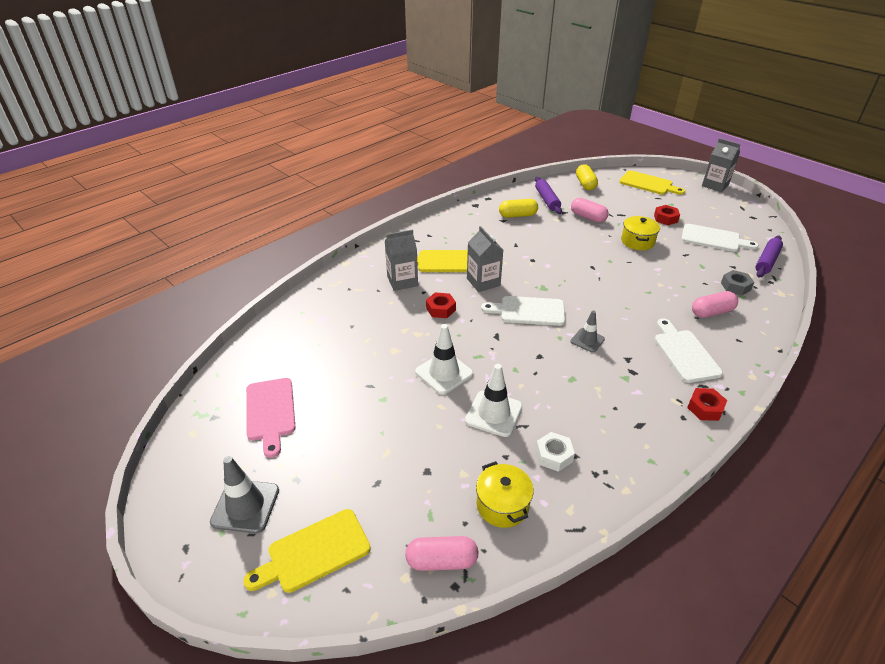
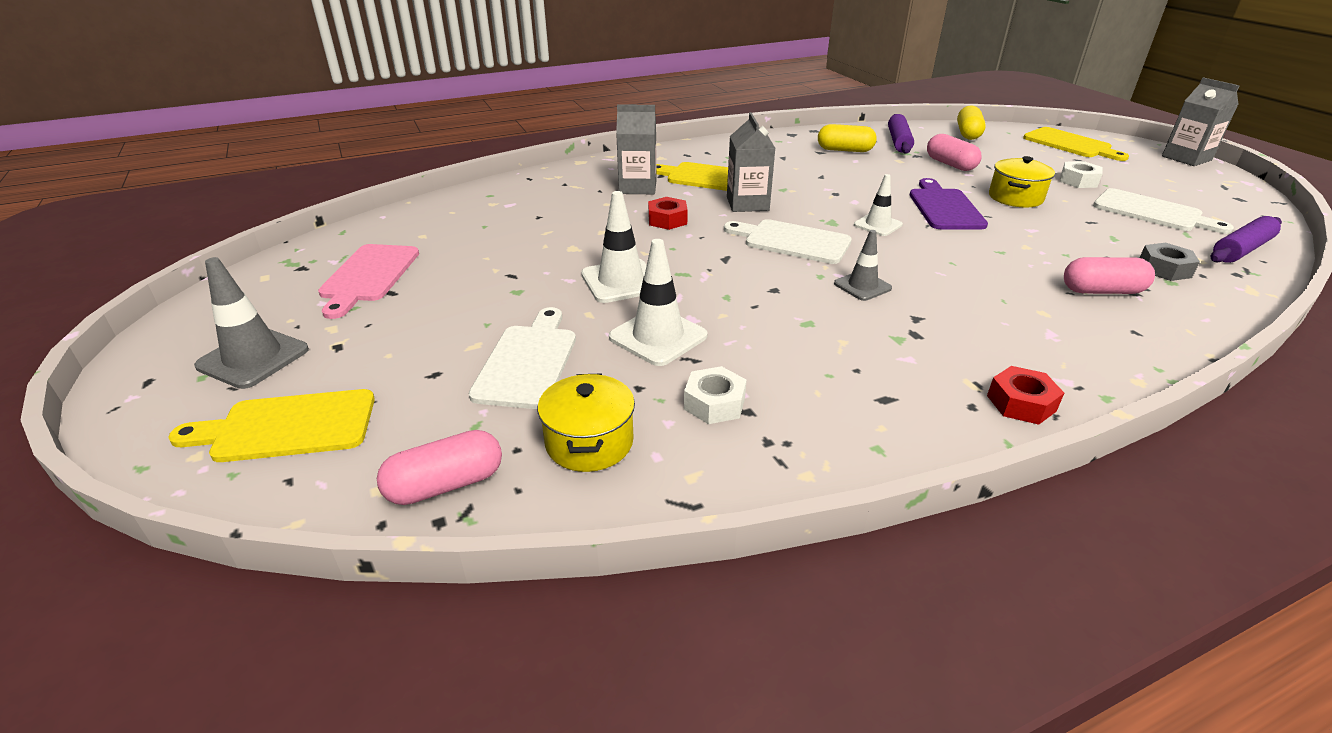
camera: 20 degrees right, 5 degrees down
(442, 561) = (446, 485): pink capsule -> pink capsule turned 45 degrees counterclockwise
(571, 284) = (877, 225): none -> white traffic cone
(602, 259) = (944, 207): none -> purple cutting board
(665, 218) = (1078, 181): red nut -> white nut
(685, 353) = (1022, 329): white cutting board -> white cutting board (528, 362)

